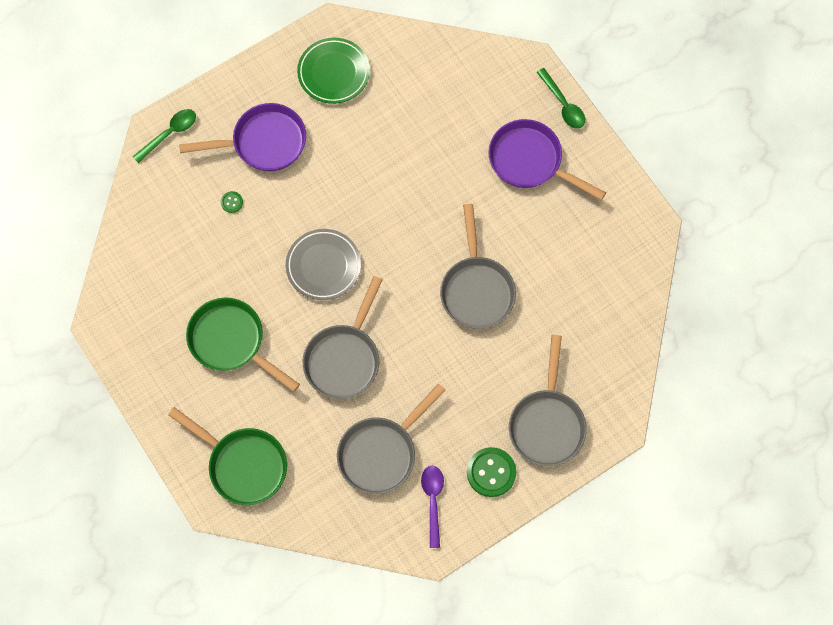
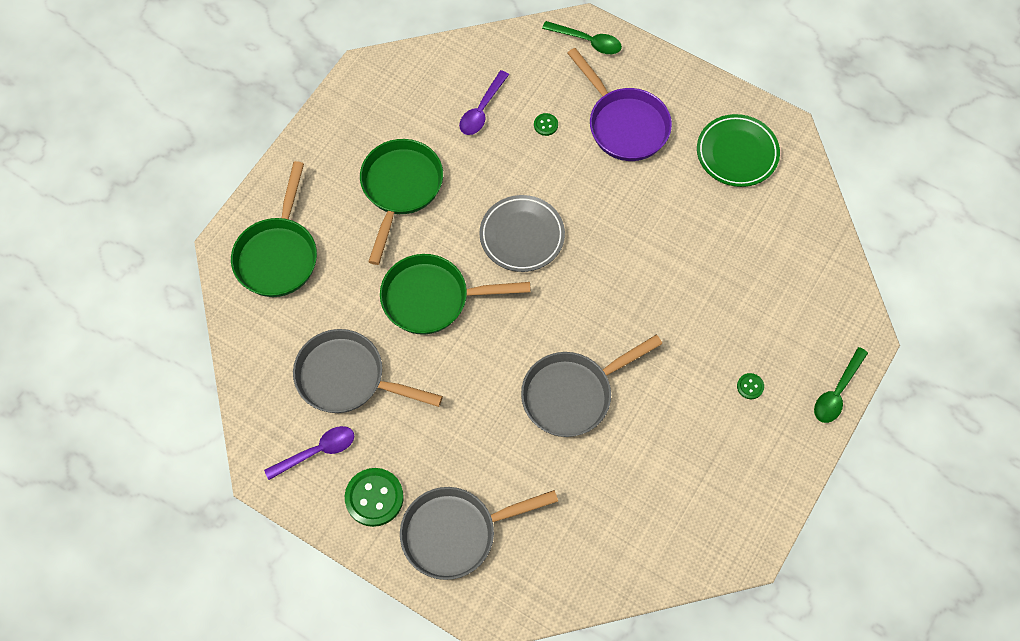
camera: 65 degrees right, 5 degrees down
(190, 245) = (482, 110): none -> purple spoon
(344, 358) = (432, 298): grey pan -> green pan
(530, 161) = (750, 386): purple pan -> green button

